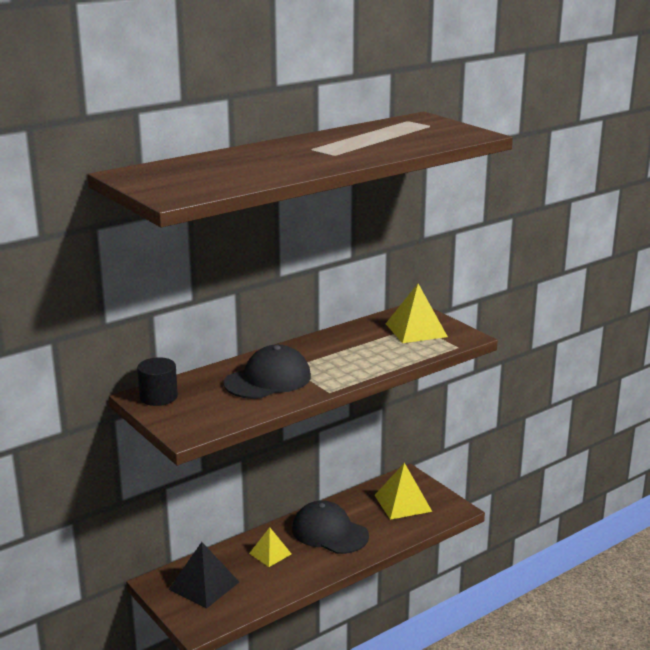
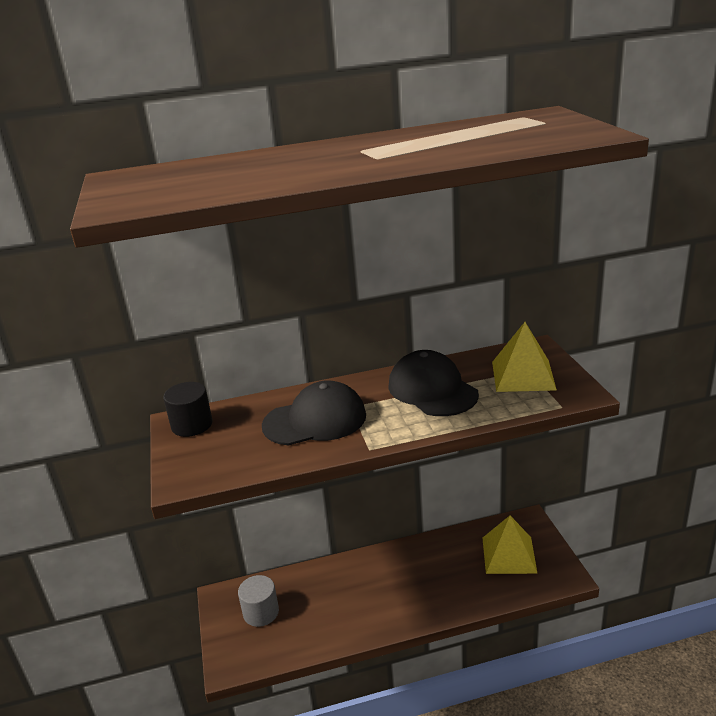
camera: 25 degrees right, 5 degrees up
(204, 585) = (261, 612): black pyramid -> grey cylinder
(270, 553) = (343, 588): yellow pyramid -> none
(329, 532) = (414, 576): black cap -> black cap (432, 390)

